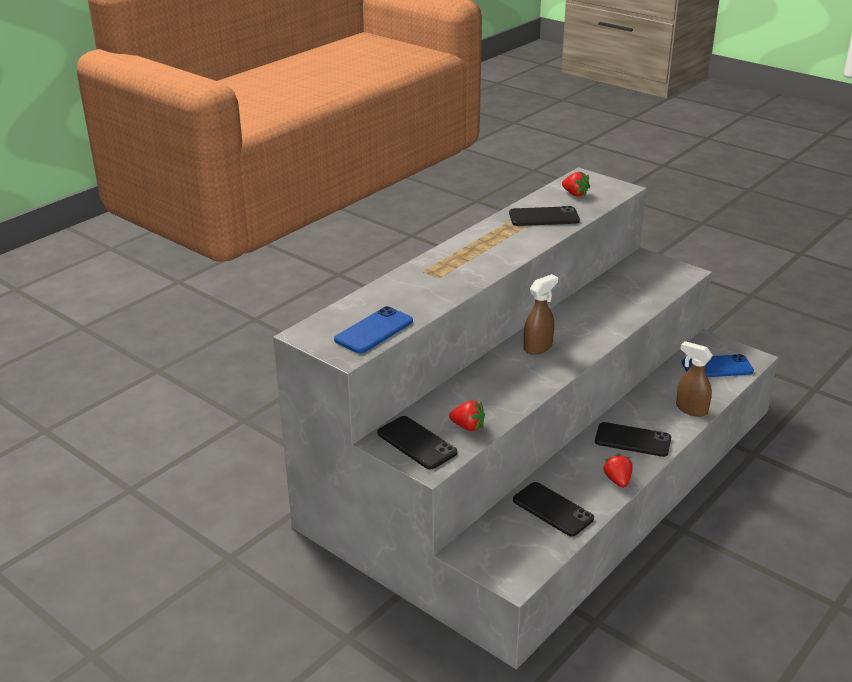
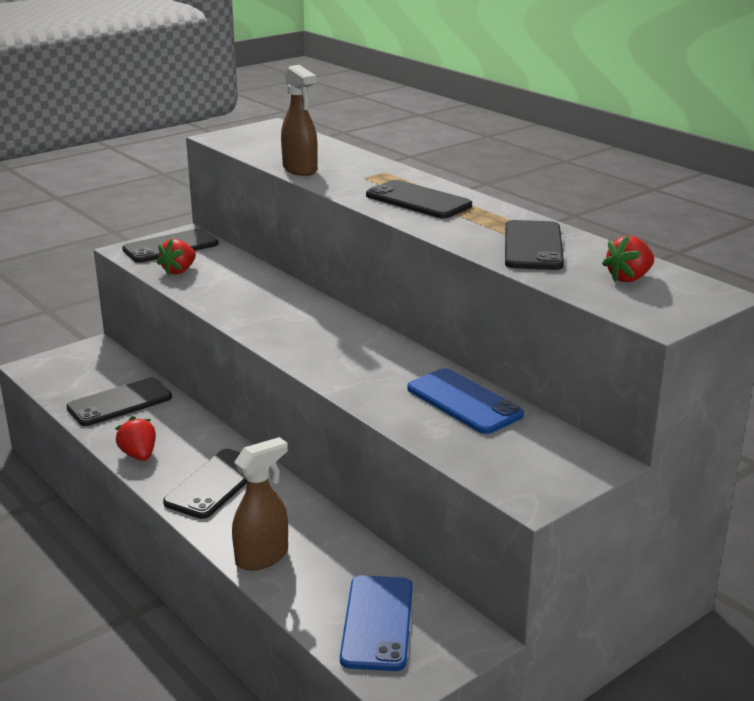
camera: 100 degrees right, 5 degrees down
(374, 330) = (257, 147): blue phone -> blue phone (464, 402)
(481, 254) = (418, 201): none -> black phone
(538, 347) = (323, 326): brown spray bottle -> brown spray bottle (300, 170)
(617, 480) = (139, 455): red strawberry -> red strawberry turned 120 degrees counterclockwise

